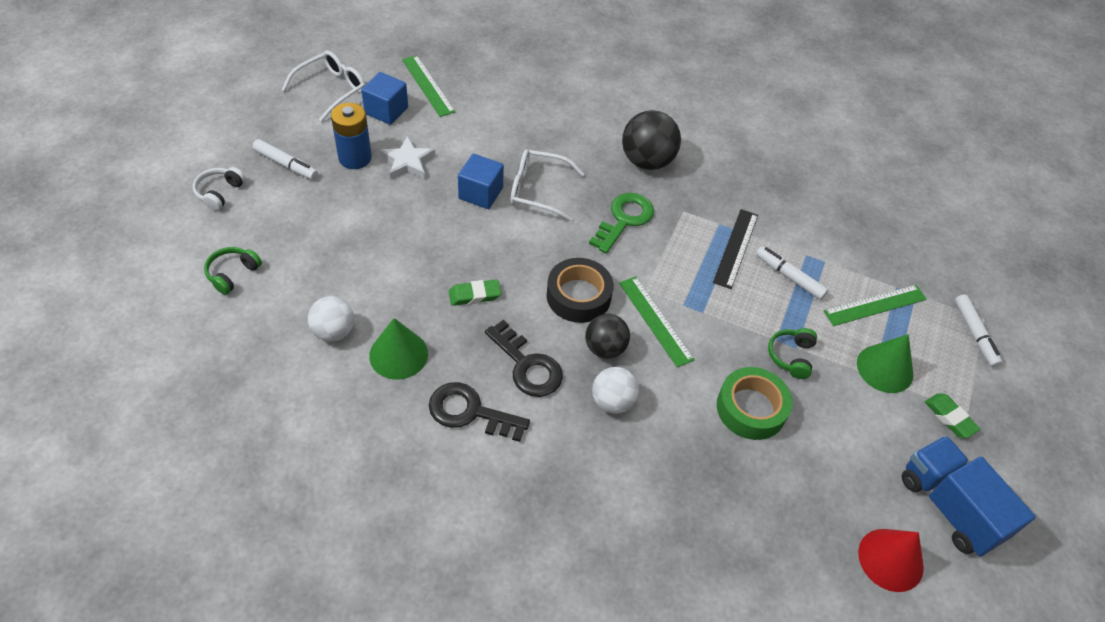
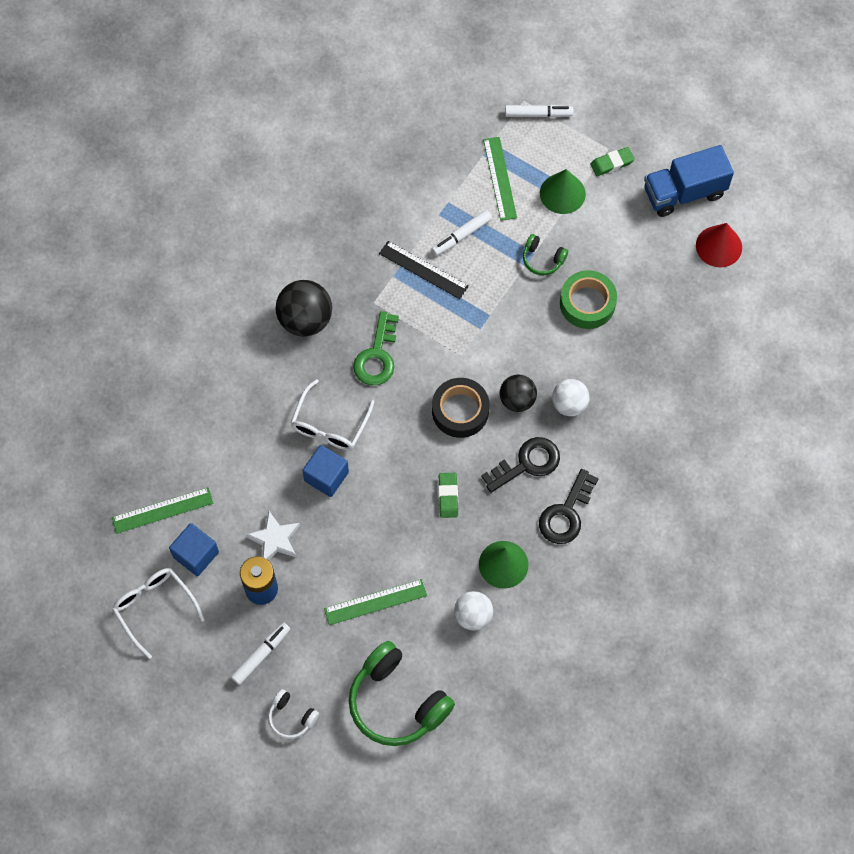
camera: 75 degrees left, 15 degrees up
(232, 274) = (397, 702): green headphones -> green headphones, size x2.07
(624, 219) = (377, 355): green key -> green key turned 120 degrees counterclockwise
(655, 320) = (494, 354): green ruler -> green ruler (375, 602)

